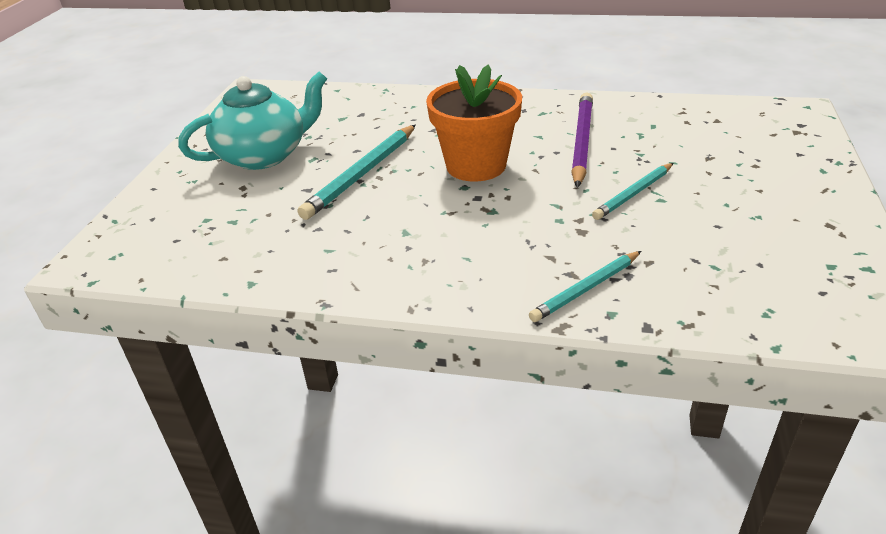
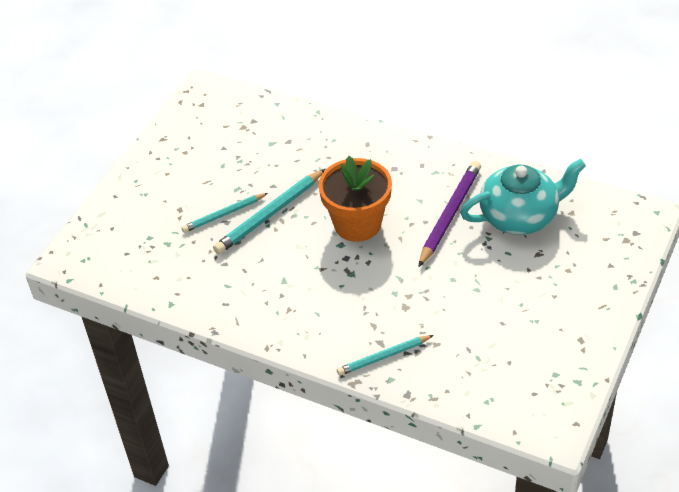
camera: 15 degrees right, 10 degrees up
(264, 155) = (201, 176): turquoise teapot -> turquoise teapot (520, 216)
(633, 194) = (460, 279): turquoise pencil -> turquoise pencil (224, 214)

